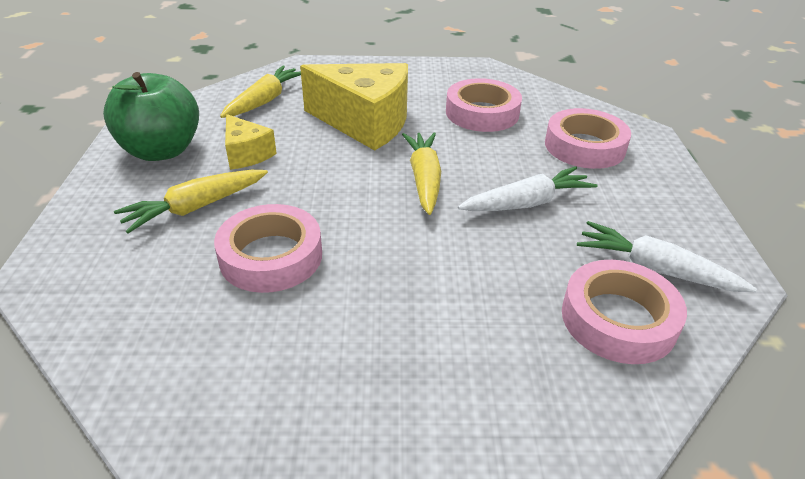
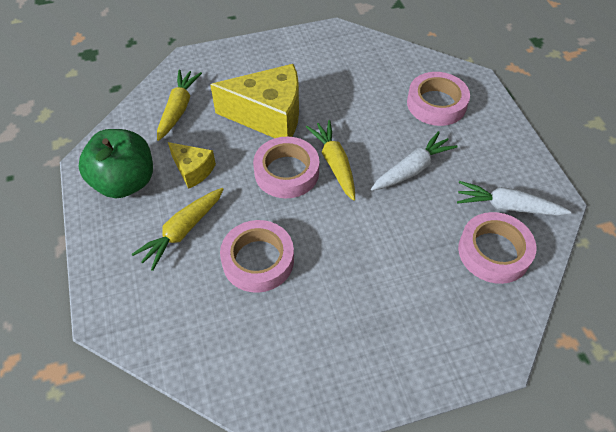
camera: 15 degrees left, 15 degrees up
(482, 113) = (352, 85): pink tape -> pink tape (286, 172)

